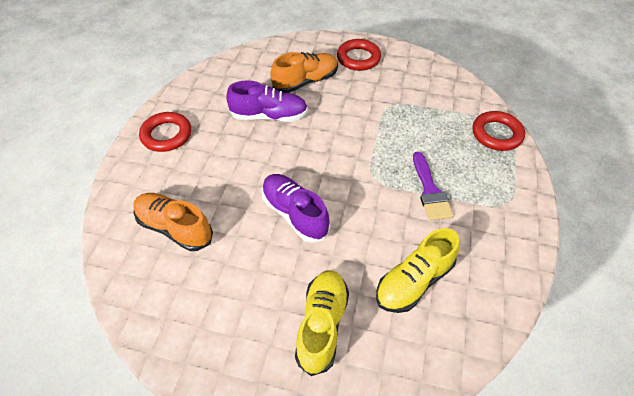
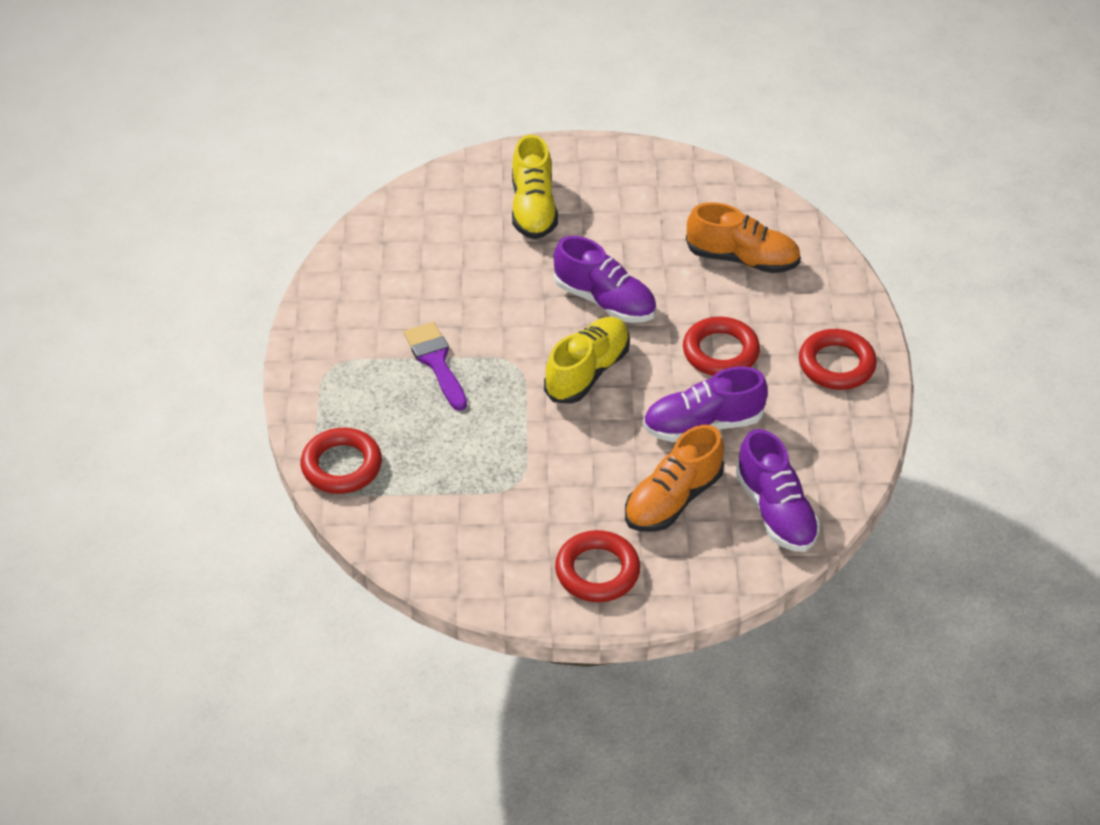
camera: 165 degrees right, 5 degrees down
(233, 158) = (720, 352): none -> red ring
(254, 67) = (775, 511): none -> purple shoe
(414, 281) = (443, 262): yellow shoe -> yellow shoe (587, 372)

